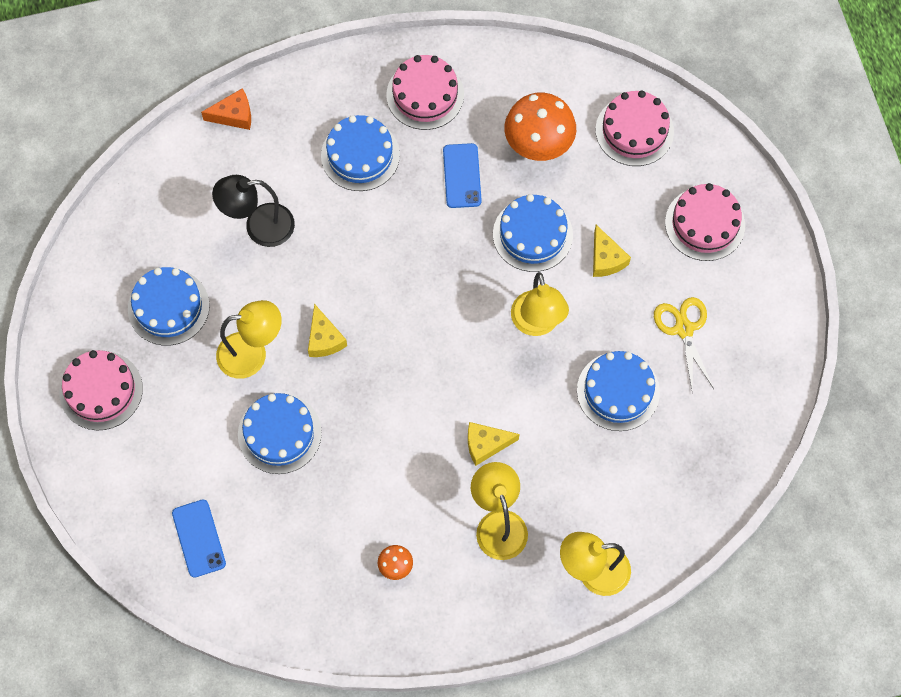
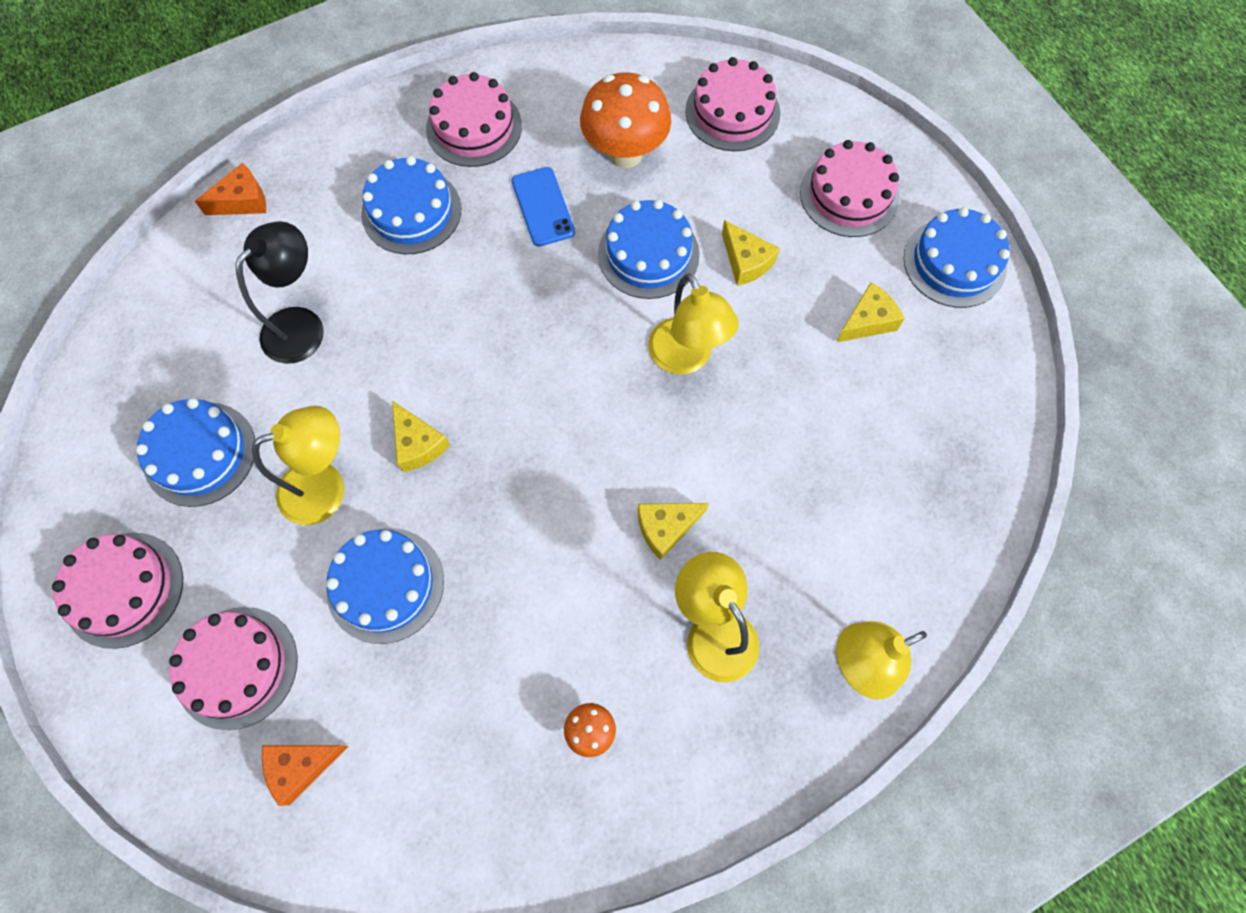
camera: 15 degrees left, 0 degrees up
(168, 463) = (237, 667): none -> pink cake
(199, 538) = (301, 766): blue phone -> orange cheese
(259, 227) = (302, 324): black lamp -> black lamp turned 150 degrees clockwise
(618, 391) = (813, 416): blue cake -> blue cake (954, 263)
(684, 329) = (867, 321): yellow scissors -> yellow cheese

